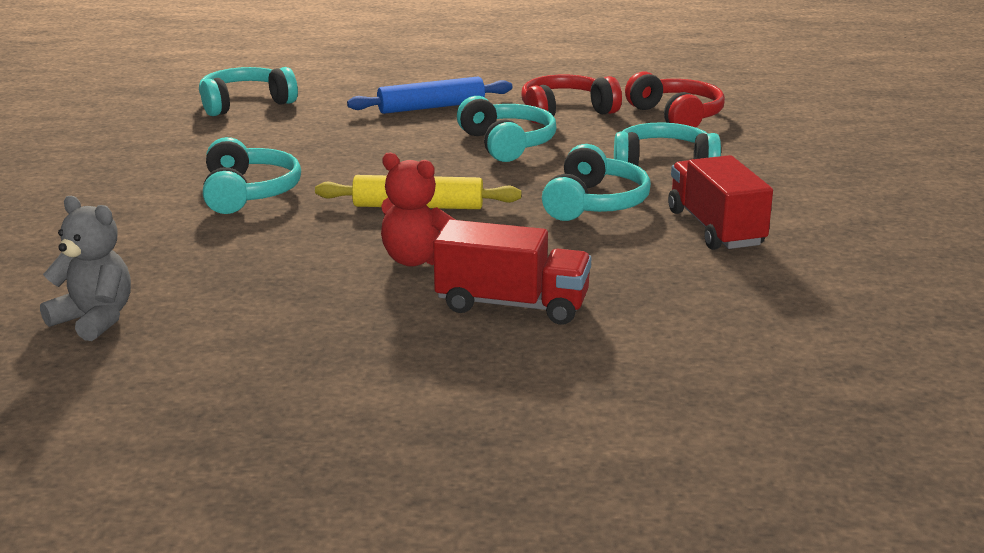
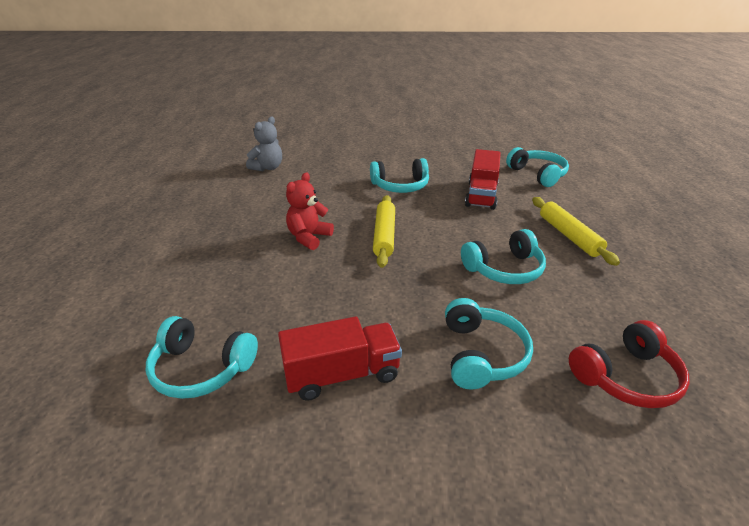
camera: 90 degrees right, 10 degrees up
(431, 107) = (569, 236): blue rolling pin -> yellow rolling pin
(512, 305) = (242, 269): red truck -> red truck (481, 195)
(565, 112) = (596, 301): red headphones -> none
(594, 203) = (392, 308): turquoise headphones -> turquoise headphones (201, 368)

